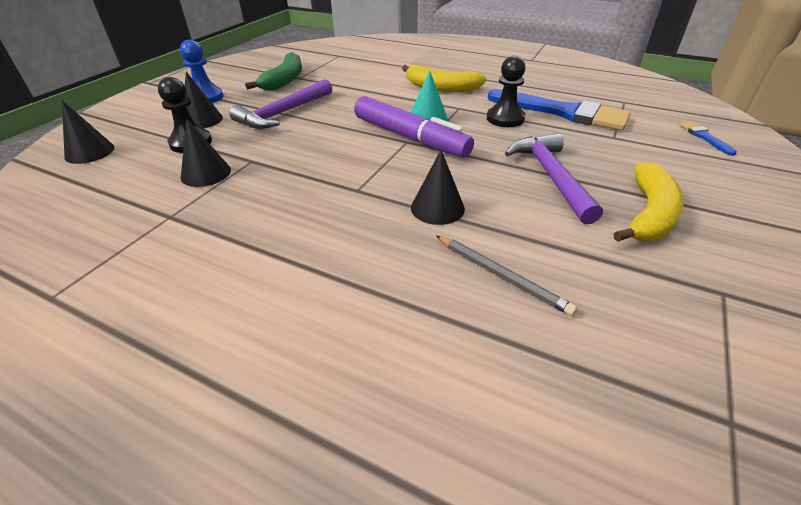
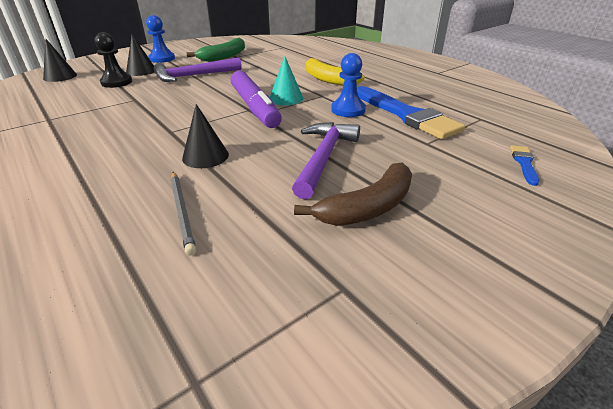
camera: 25 degrees right, 5 degrees down
(206, 173) = (99, 101): black cone -> none
(505, 119) = (348, 110): black pawn -> blue pawn
(649, 214) = (368, 208): yellow banana -> brown banana

